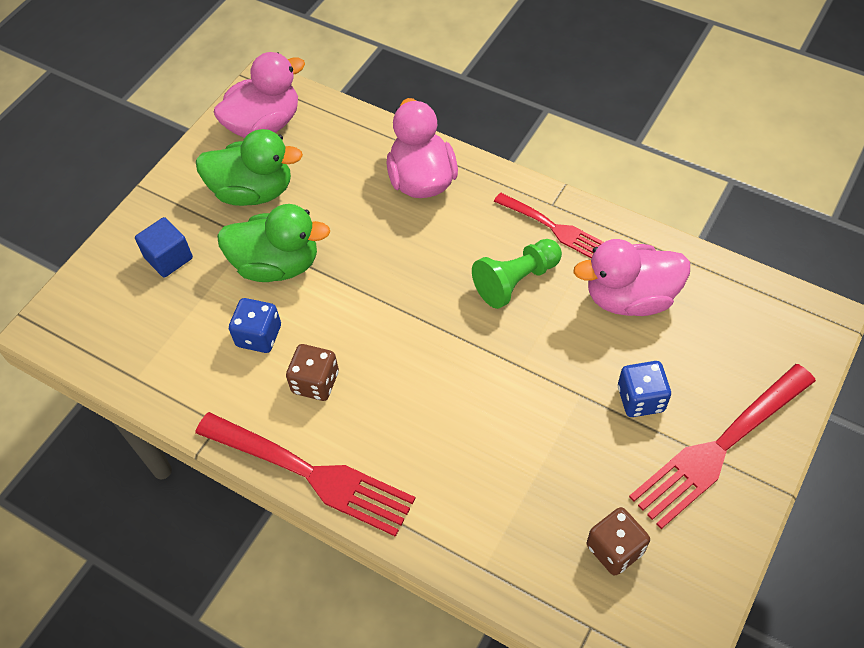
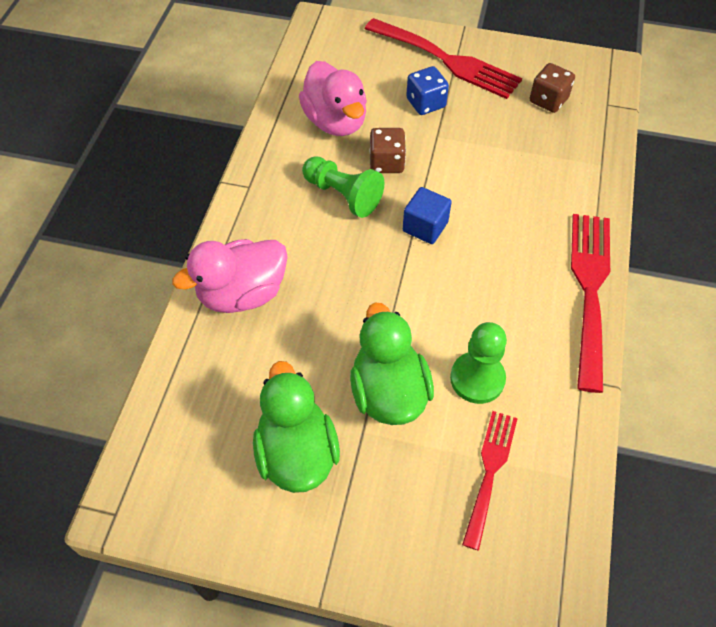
camera: 110 degrees left, 0 degrees up
(169, 258) = (416, 509): blue cube -> blue cube (425, 227)
(259, 336) = (477, 379): blue dice -> green pawn
(264, 124) = (189, 479): pink duck -> none
(315, 382) = (505, 314): brown dice -> brown dice (386, 163)
(554, 228) = (276, 180): red fork -> red fork (490, 472)

